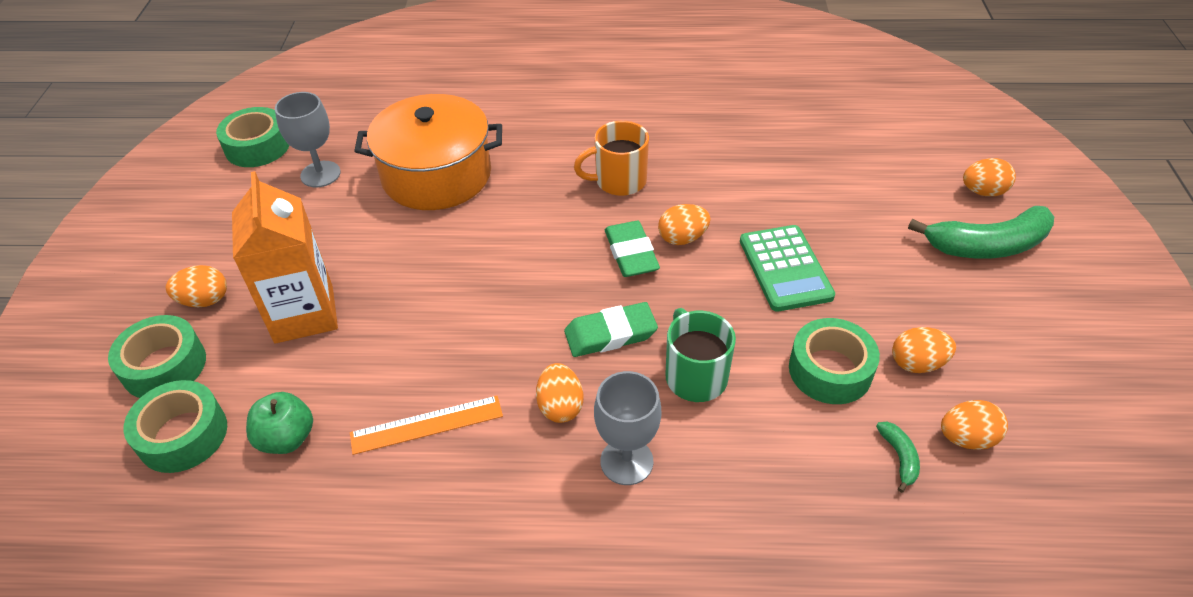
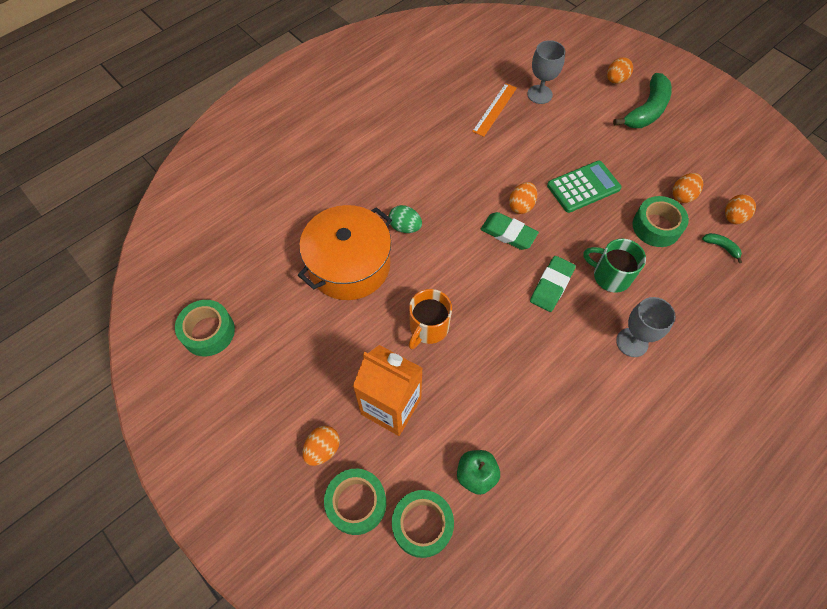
camera: 45 degrees left, 15 degrees up
(320, 174) = (278, 318): grey goblet -> grey goblet (539, 94)
(426, 424) = (530, 405): orange ruler -> orange ruler (494, 109)
(532, 178) = (405, 227): none -> green egg
(560, 406) = (575, 341): orange egg -> none
(619, 181) = (451, 195): orange mug -> orange mug (428, 328)
(785, 268) = (583, 187): green calculator -> green calculator turned 60 degrees counterclockwise

